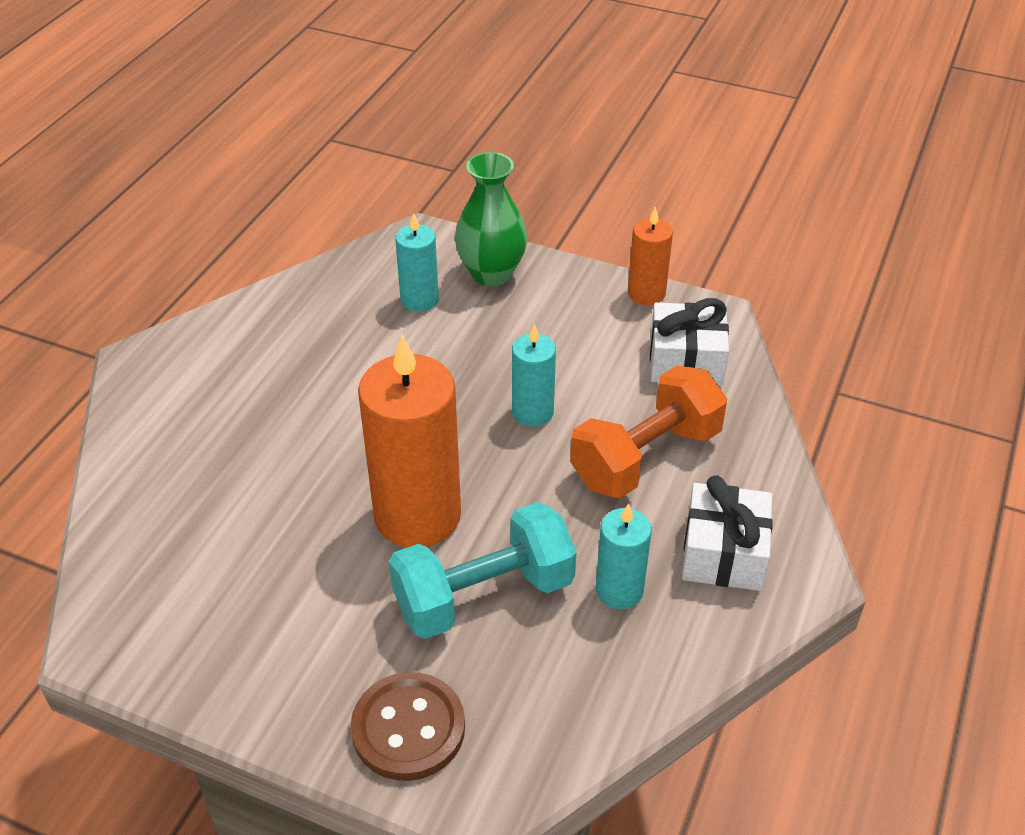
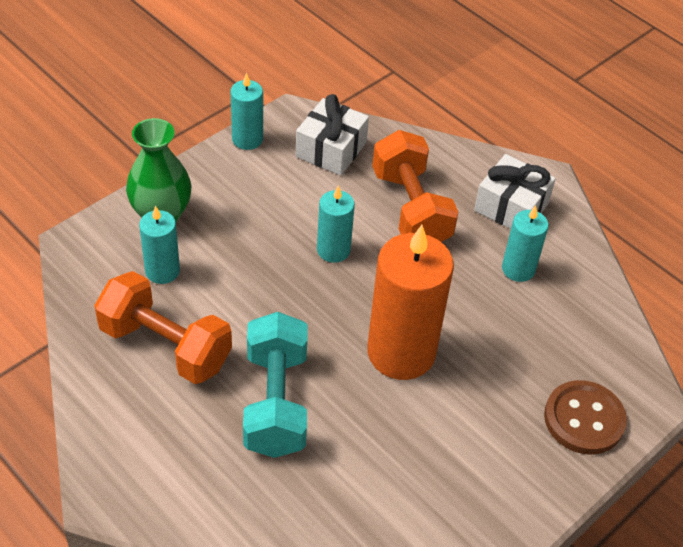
camera: 70 degrees left, 5 degrees up
(326, 335) = (165, 346): none -> orange dumbbell
(484, 595) = (491, 340): turquoise dumbbell -> turquoise dumbbell (275, 402)
(646, 293) = (247, 139): orange candle -> turquoise candle

